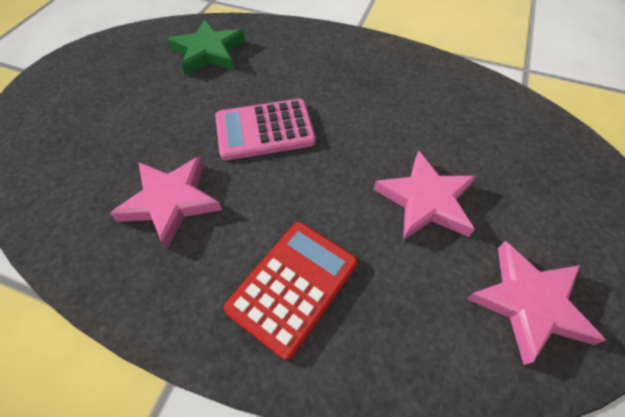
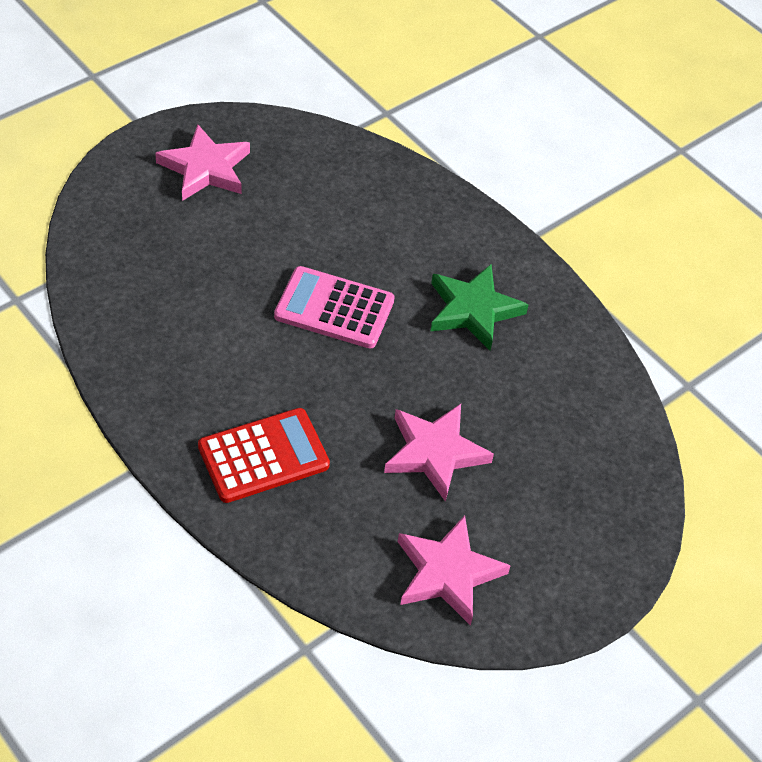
camera: 25 degrees right, 5 degrees down
(171, 201) = (205, 334): pink star -> pink star (205, 168)
(208, 52) = (336, 187): green star -> green star (473, 310)

